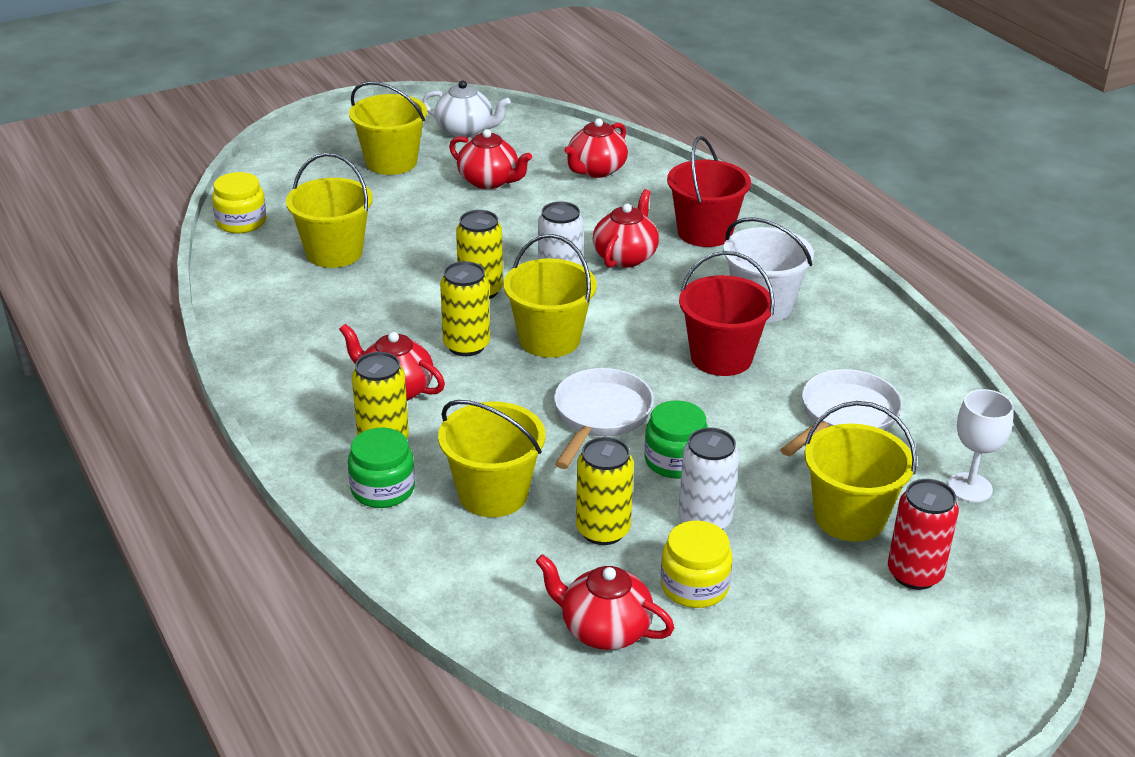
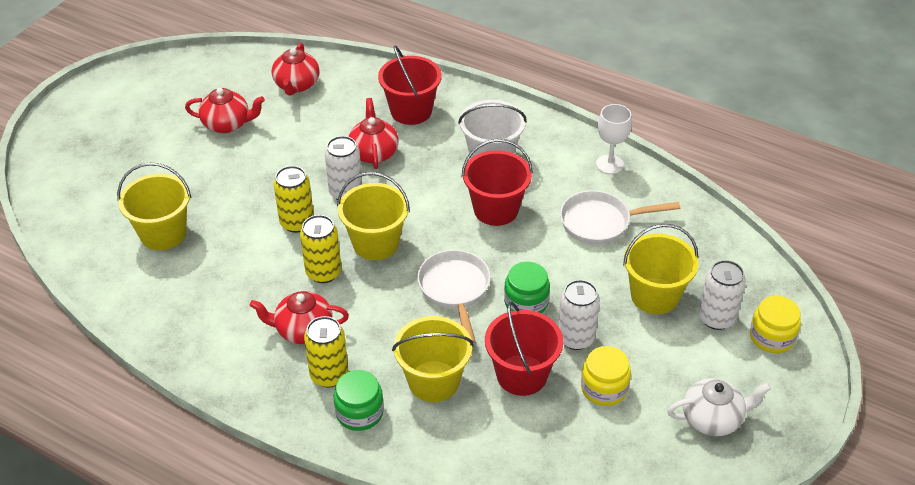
camera: 30 degrees left, 10 degrees up
(241, 222) = (67, 235): yellow jar -> yellow jar (772, 337)
(391, 162) = (139, 135): yellow bucket -> none
(465, 130) = (172, 84): white teapot -> white teapot (713, 419)
(603, 530) = (521, 375): yellow can -> red bucket
(604, 629) = (575, 445): red teapot -> none
(844, 416) = (600, 222): white pan -> white pan turned 105 degrees counterclockwise
(914, 574) = (716, 318): red can -> white can
(969, 487) = (704, 243): white goblet -> white goblet (609, 164)

